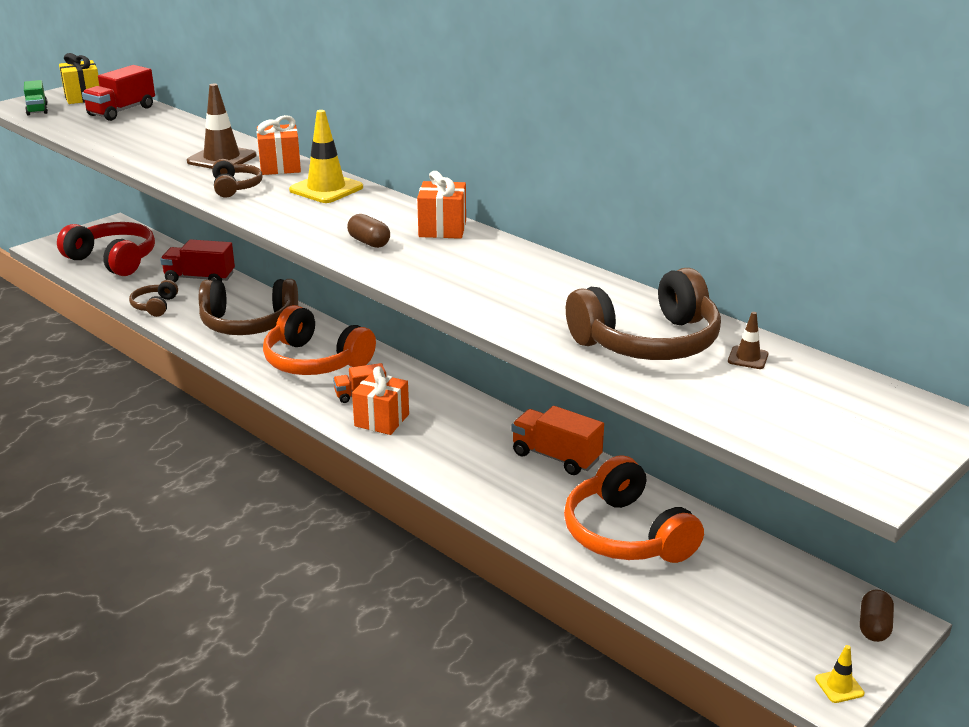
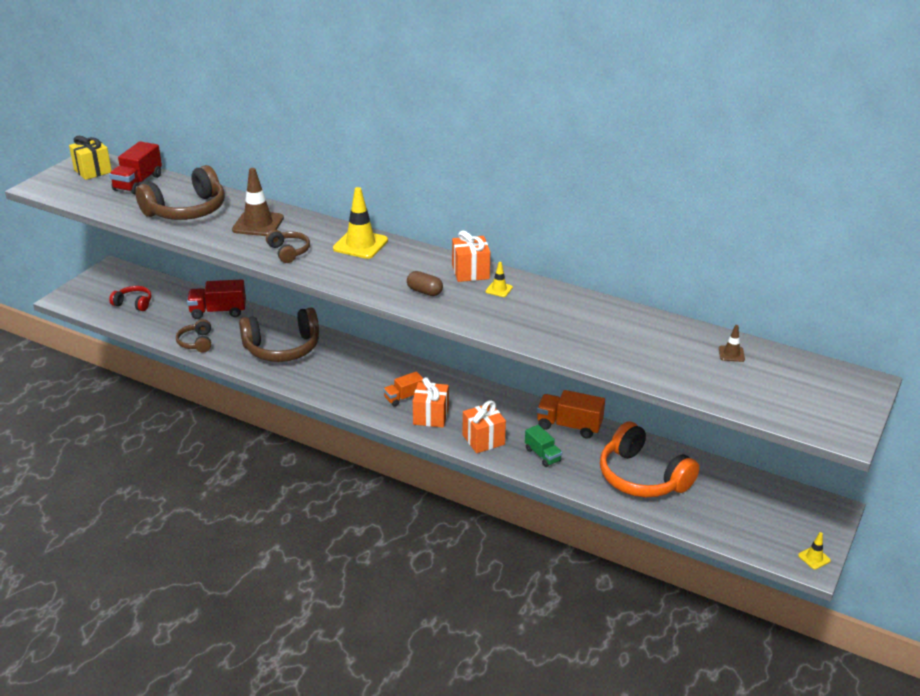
camera: 15 degrees left, 5 degrees up
(37, 109) = (62, 189): green truck -> green truck (542, 455)
(113, 260) = (133, 304): red headphones -> red headphones, size x0.51
(280, 167) = (310, 227): orange gift -> orange gift (483, 440)
(315, 361) = (354, 374): orange headphones -> none
(466, 250) = (499, 289): none -> yellow traffic cone
(647, 342) = (662, 350): brown headphones -> brown headphones (186, 210)
(874, 627) = (820, 514): brown capsule -> none

